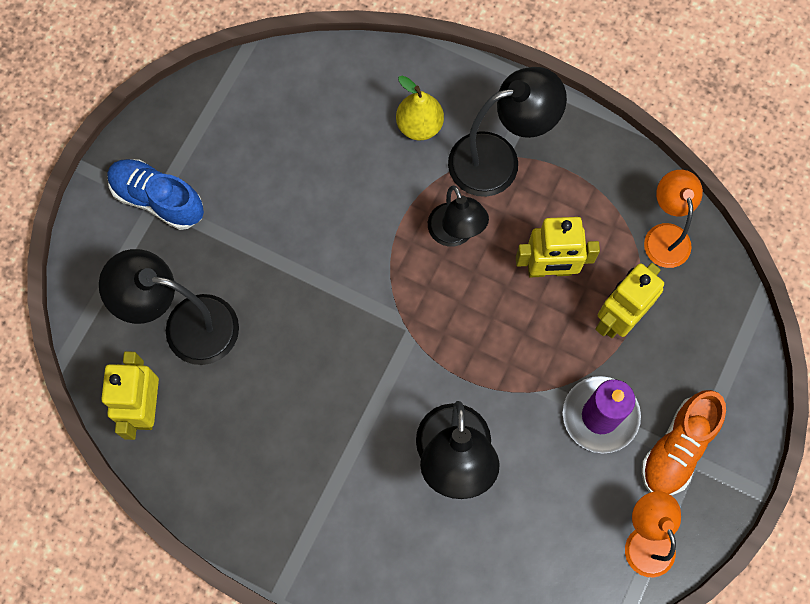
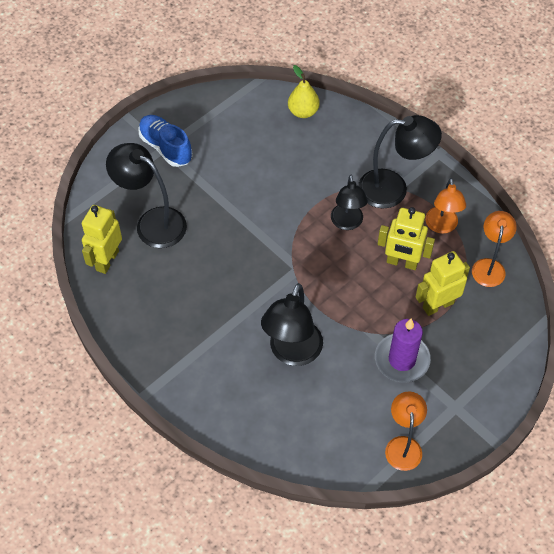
camera: 20 degrees right, 15 degrees down
(419, 125) = (349, 155): yellow pear -> yellow pear (303, 112)
(582, 196) = (441, 226): none -> orange lamp
(677, 448) = (448, 396): orange shoe -> none

